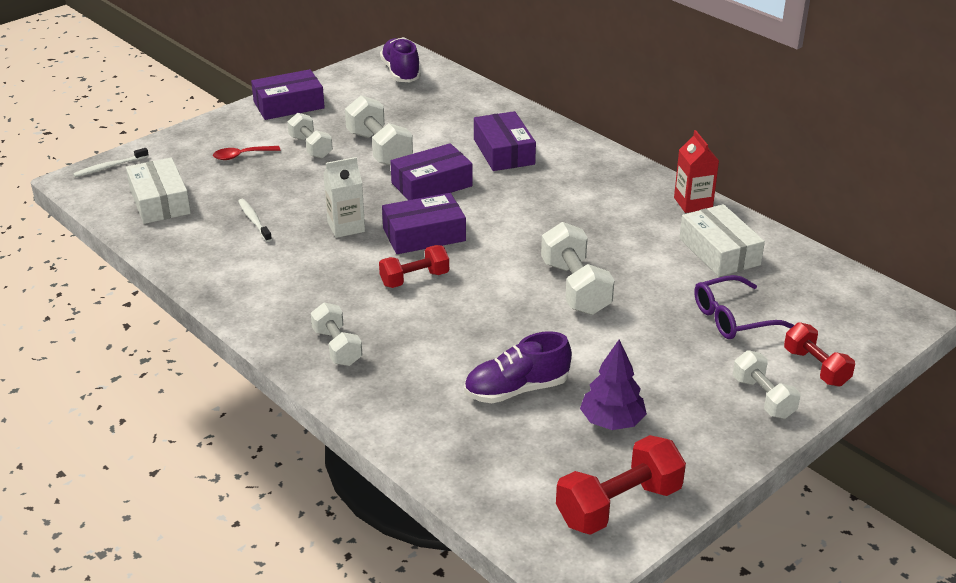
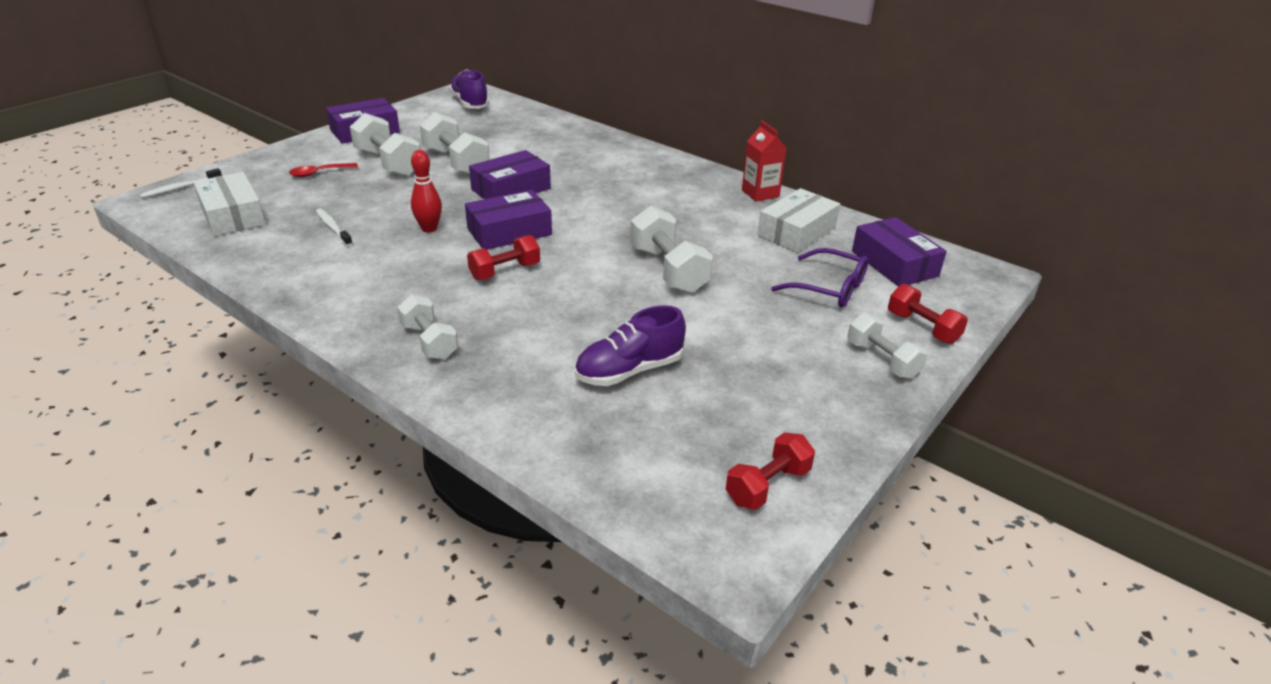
camera: 10 degrees left, 0 degrees up
(311, 147) = (388, 163): white dumbbell -> white dumbbell, size x1.53
(346, 227) = (429, 229): white carton -> red bowling pin
(504, 152) = (575, 160): purple box -> purple box (894, 263)
(612, 421) = (737, 395): purple tree -> none
(619, 505) = (768, 486): red dumbbell -> red dumbbell, size x0.65
(719, 251) = (796, 231): white box -> white box turned 75 degrees clockwise
(733, 318) = (828, 288): purple glasses -> purple glasses turned 120 degrees counterclockwise

